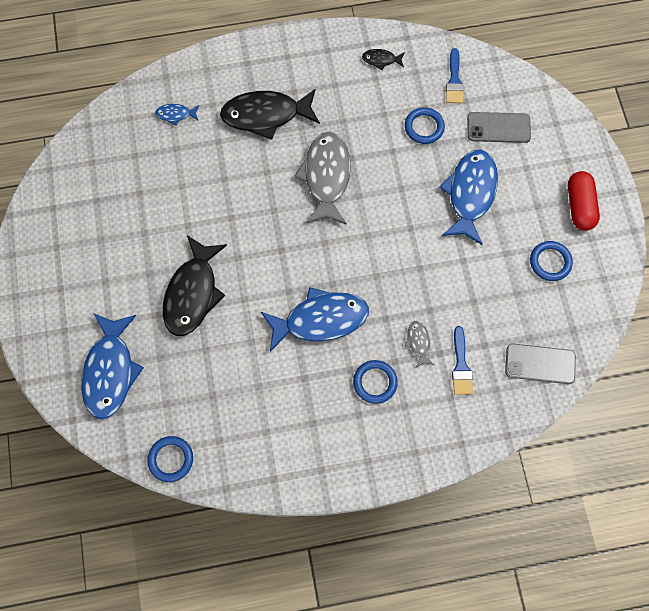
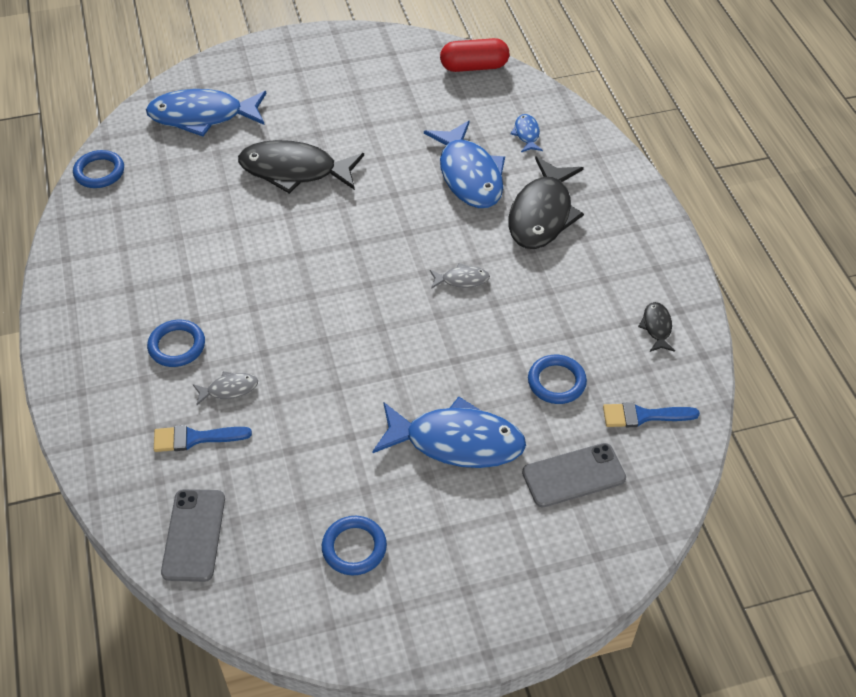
camera: 85 degrees right, 20 degrees down
(266, 115) = (542, 214): black fish -> black fish turned 150 degrees counterclockwise
(320, 320) = (261, 287): blue fish -> blue fish (469, 175)
(326, 177) = (462, 280): grey fish -> grey fish, size x0.45
(498, 128) = (573, 475): grey phone -> grey phone turned 75 degrees clockwise
(579, 206) = (453, 589): red capsule -> red capsule (474, 67)

